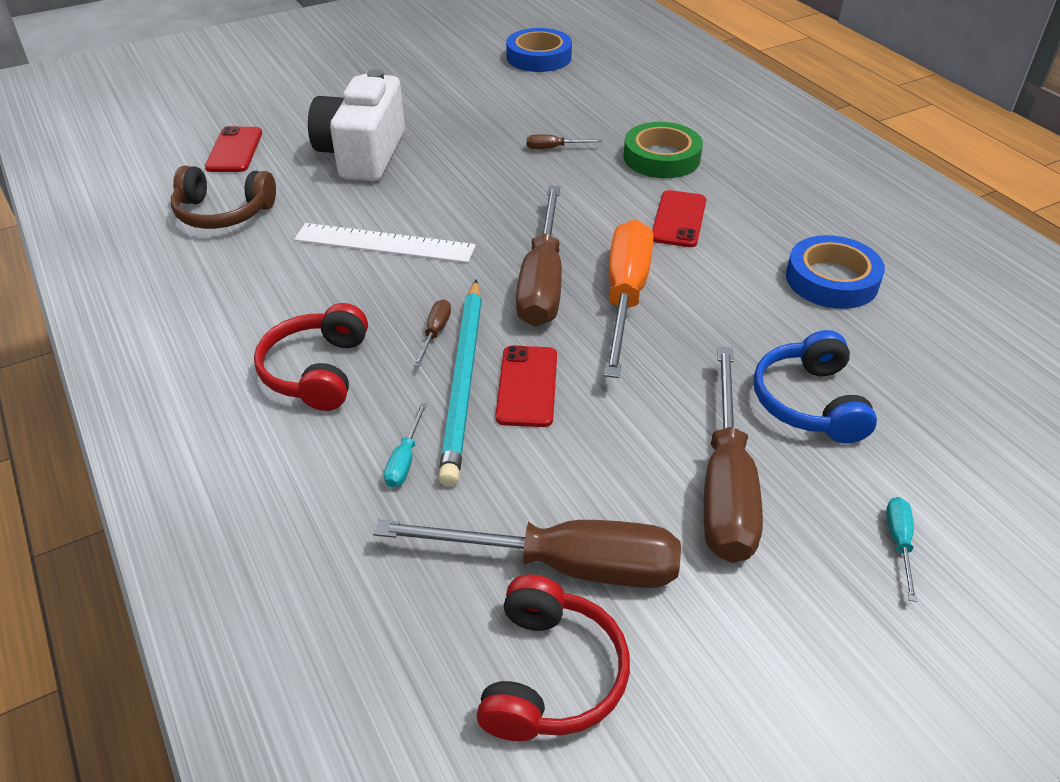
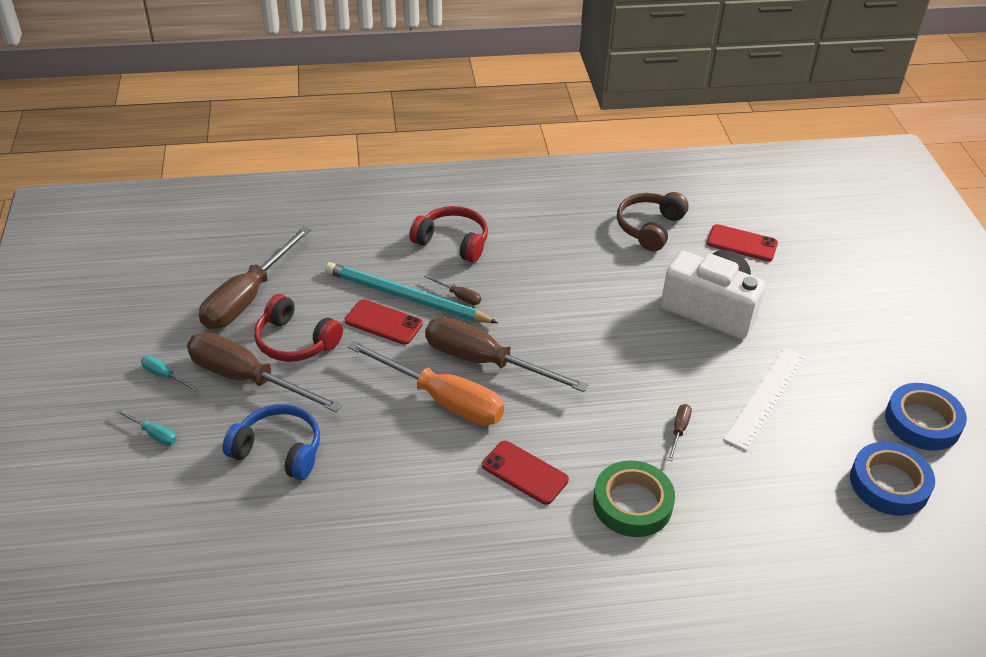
camera: 110 degrees right, 0 degrees up
(384, 243) = (574, 295): white ruler -> white ruler (766, 397)
(405, 460) = (358, 260): turquoise screwdriver -> turquoise screwdriver (164, 376)
(550, 675) = (196, 275): red headphones -> red headphones (295, 341)
(832, 280) = (390, 536): blue tape -> blue tape (922, 422)

